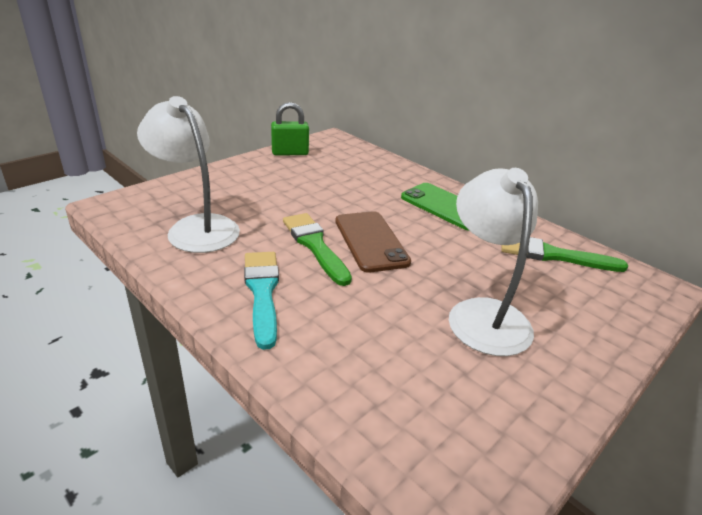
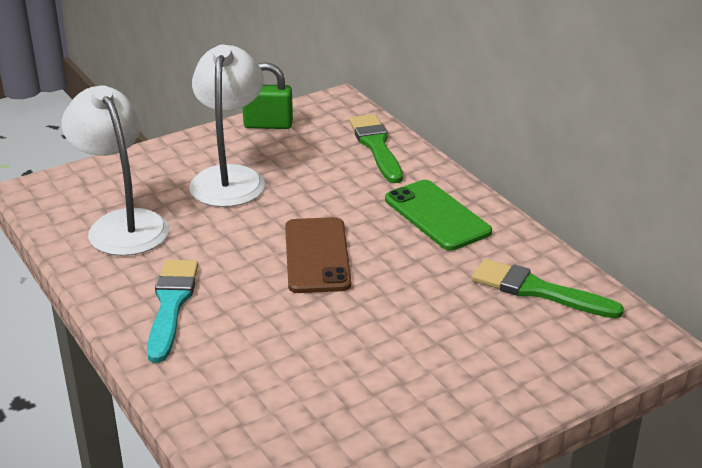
camera: 15 degrees right, 0 degrees up
(315, 245) = (248, 256): green brush -> green brush (376, 146)
(483, 314) = (403, 350): white lamp -> white lamp (230, 178)

